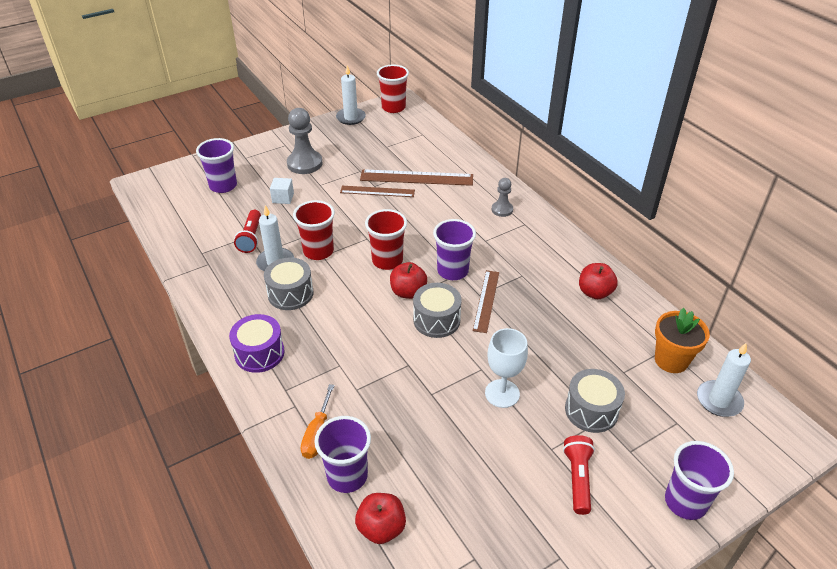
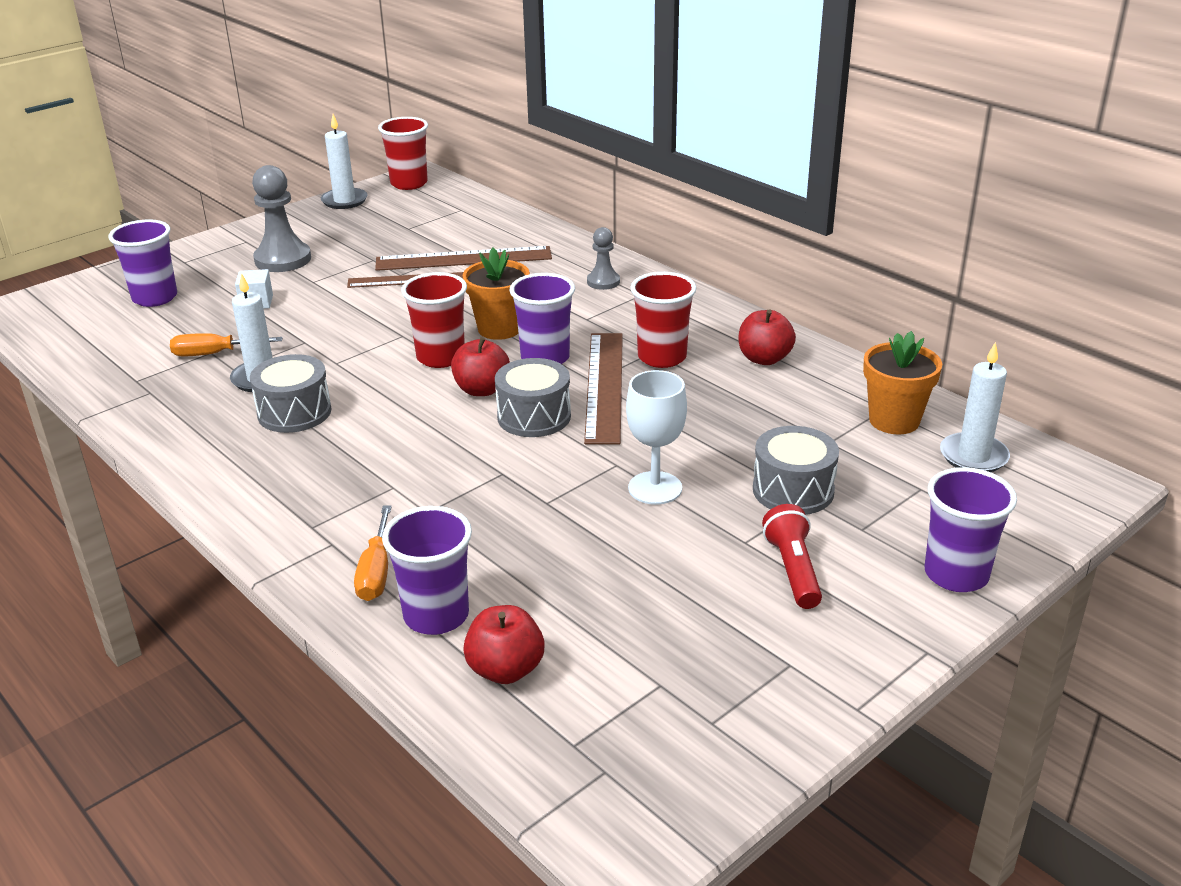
camera: 10 degrees left, 10 degrees down
(251, 238) = (215, 354): red flashlight -> orange screwdriver
(259, 353) = (259, 488): purple drum -> none
(318, 251) = (328, 358): red cup -> red cup (662, 357)
(428, 241) = (499, 329): none -> orange flower pot
(486, 300) = (605, 386): brown ruler -> brown ruler, size x1.55

